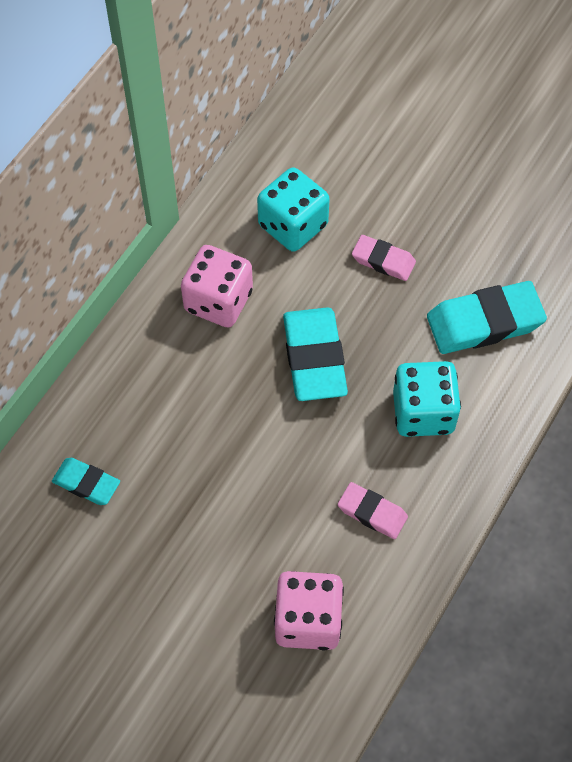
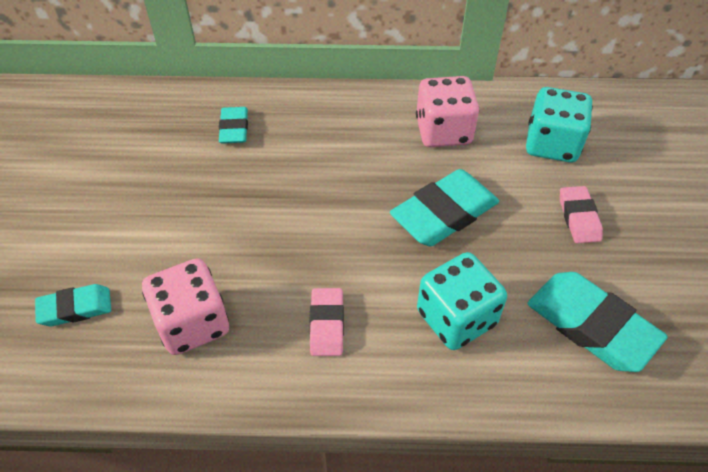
camera: 60 degrees right, 10 degrees down
(231, 717) = (75, 308): none -> turquoise eraser

